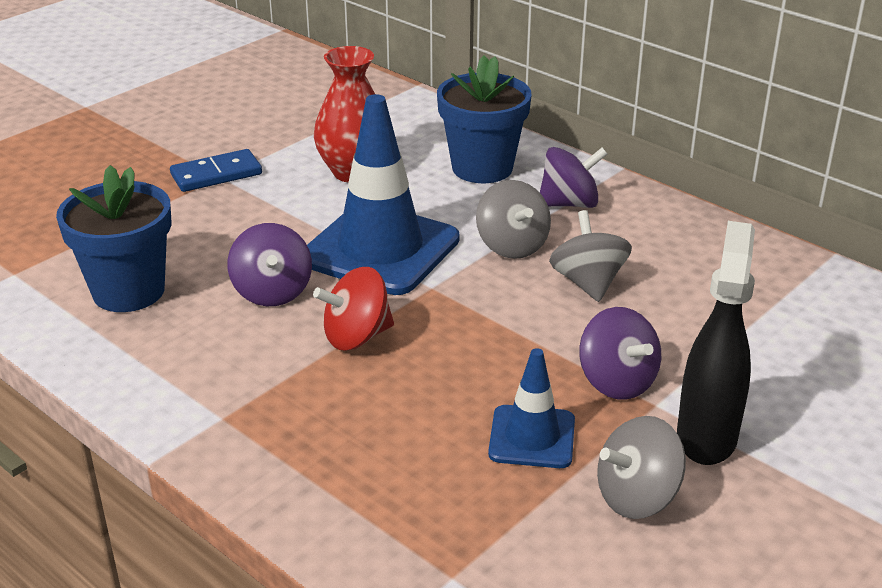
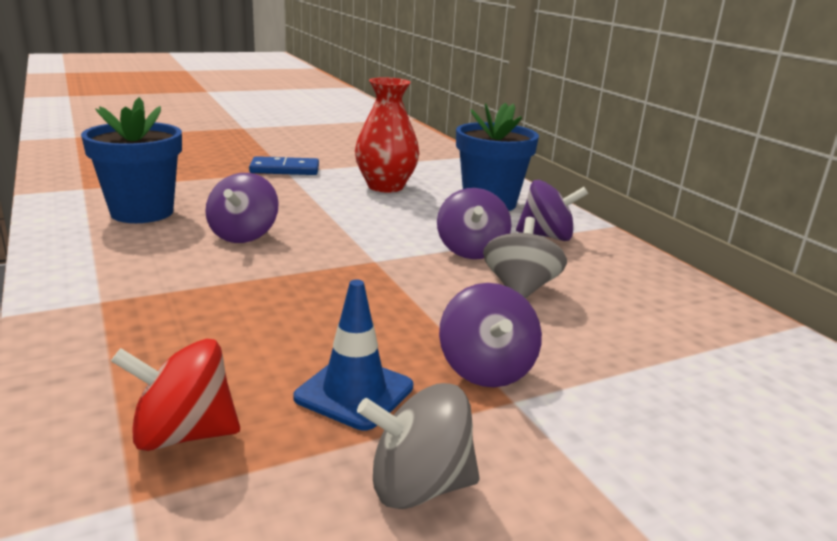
camera: 20 degrees right, 10 degrees down
(356, 337) = (275, 276): red spinning top -> red spinning top (183, 434)
(380, 249) = (357, 230): blue traffic cone -> none
(512, 246) = (471, 250): grey spinning top -> purple spinning top
(706, 436) = (550, 448): black spray bottle -> none

